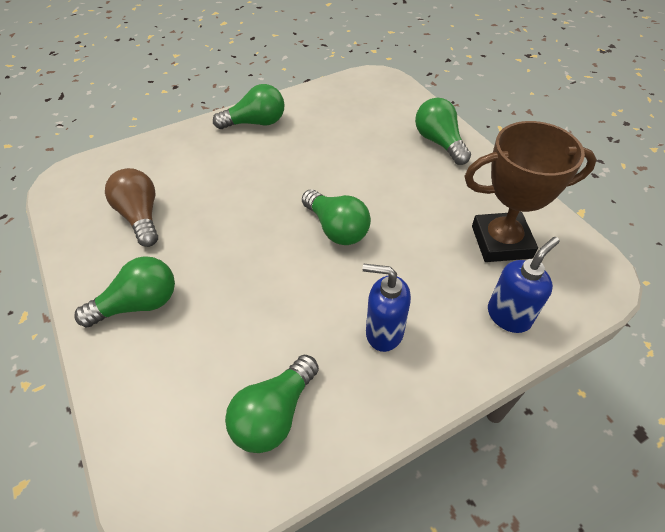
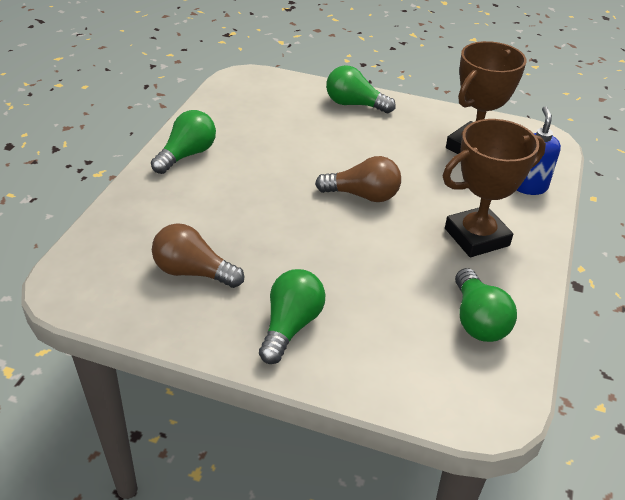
camera: 45 degrees left, 10 degrees down
(336, 229) = (363, 195): green light bulb -> brown light bulb
(383, 332) = (476, 237): blue soap dispenser -> brown trophy

